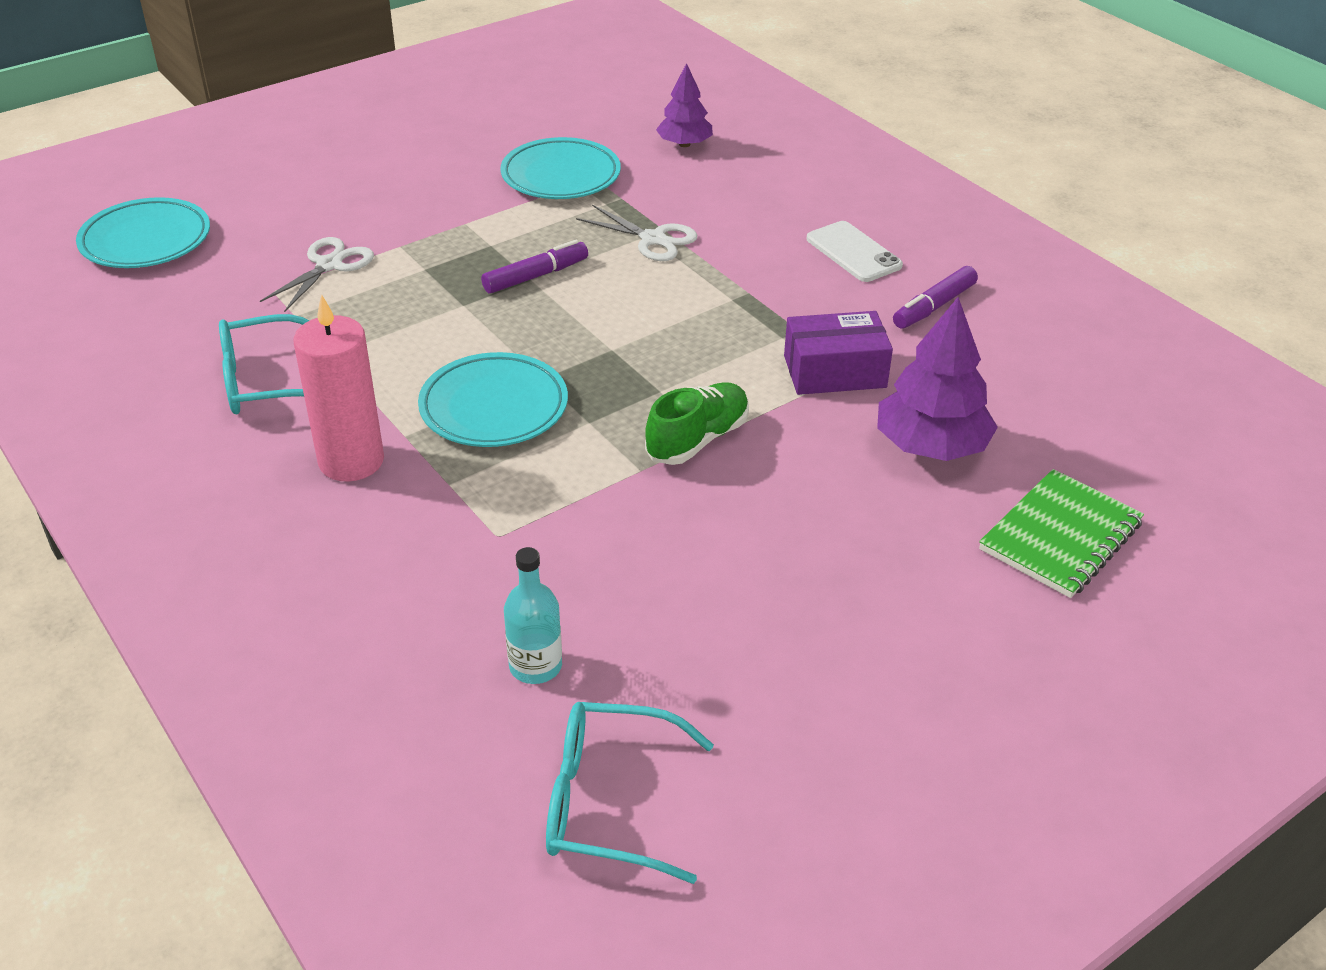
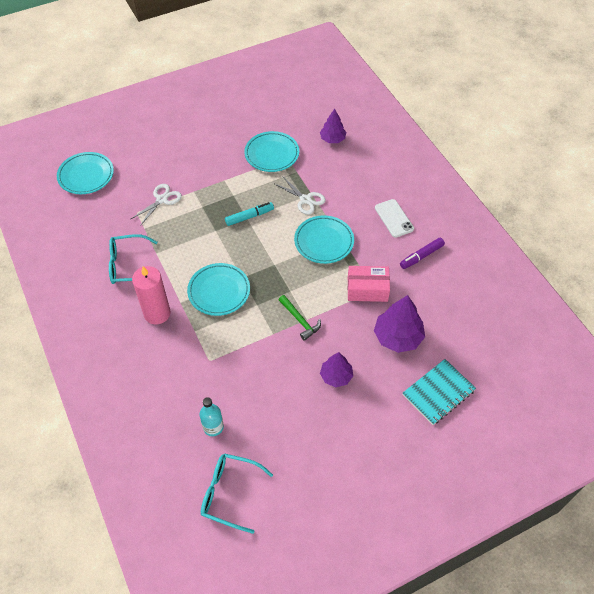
camera: 10 degrees right, 15 degrees up
(536, 276) = (249, 217): purple marker -> turquoise marker
(697, 439) = (300, 320): green shoe -> green hammer
(713, 302) = (324, 242): none -> turquoise plate
(812, 532) = (336, 376): none -> purple tree
(834, 371) = (367, 289): purple box -> pink box
(1060, 536) = (438, 393): green notebook -> turquoise notebook

